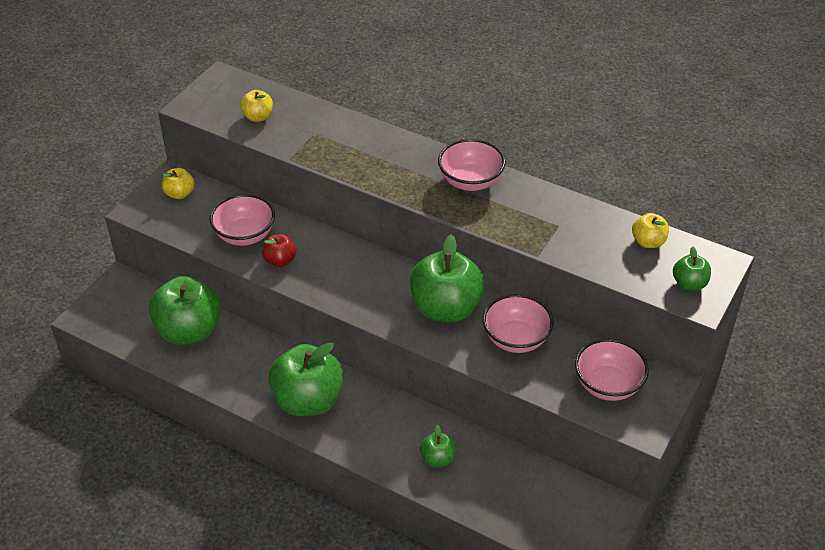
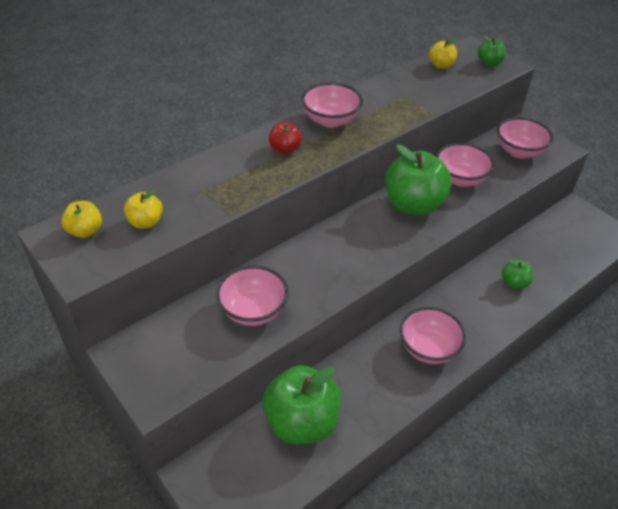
camera: 70 degrees left, 0 degrees up
(179, 194) = (153, 350): yellow apple -> yellow apple (85, 231)
(280, 261) = (304, 293): red apple -> red apple (285, 149)
(308, 401) = (428, 348): green apple -> pink bowl

